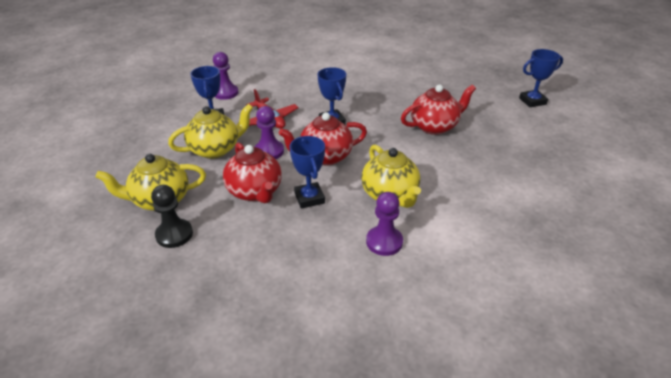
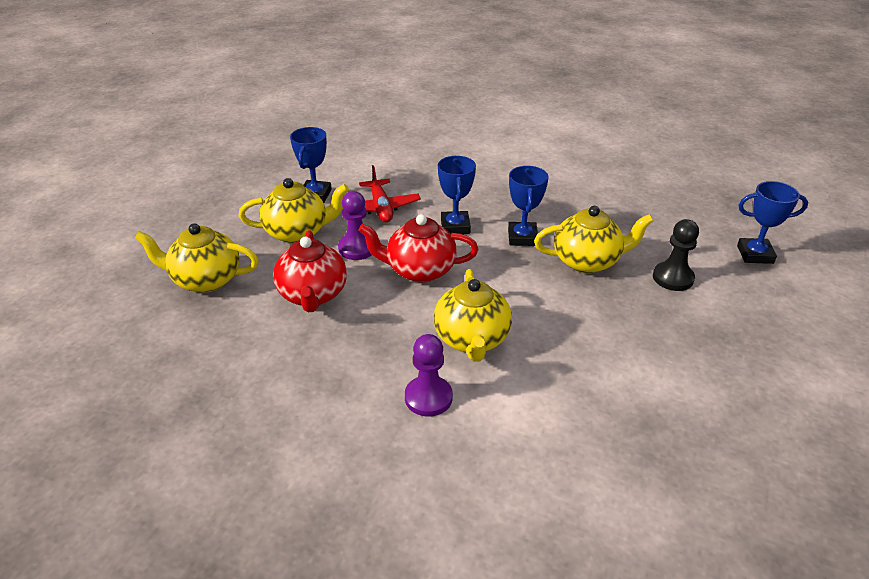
camera: 20 degrees right, 0 degrees up
(174, 234) = (198, 324): black pawn -> black pawn (673, 278)
(225, 93) = (348, 163): purple pawn -> none
(309, 198) = (371, 318): blue trophy -> blue trophy (522, 237)
(434, 126) = (587, 261): red teapot -> yellow teapot

